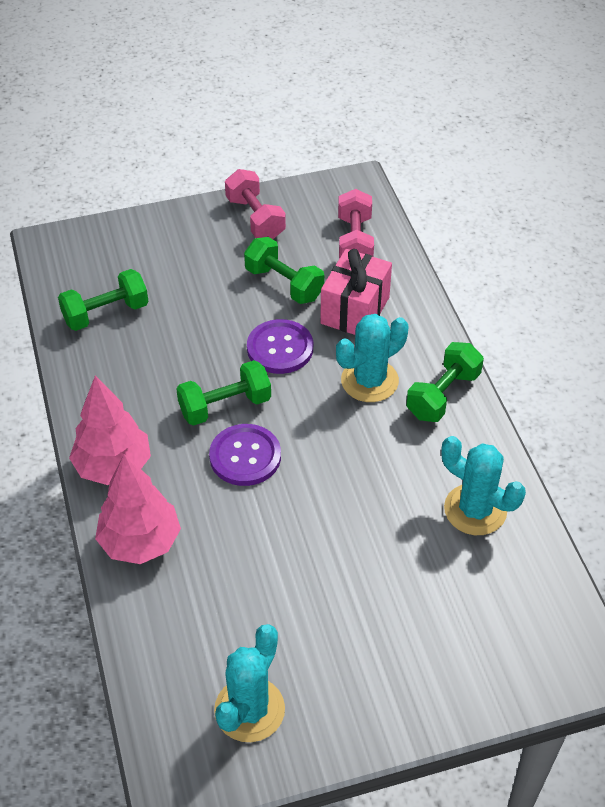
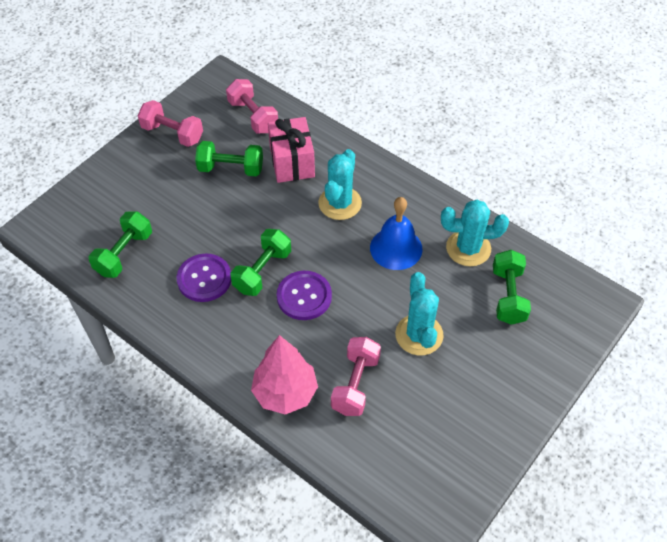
camera: 35 degrees left, 5 degrees up
(113, 466) = (223, 354): pink tree -> none
(219, 578) = (355, 384): none -> pink dumbbell
(249, 710) = (443, 452): turquoise cactus -> turquoise cactus (419, 335)
(280, 348) = (265, 213): purple button -> purple button (204, 279)
(390, 462) = (396, 248): none -> blue bell
(443, 395) = (391, 188): green dumbbell -> green dumbbell (508, 296)

